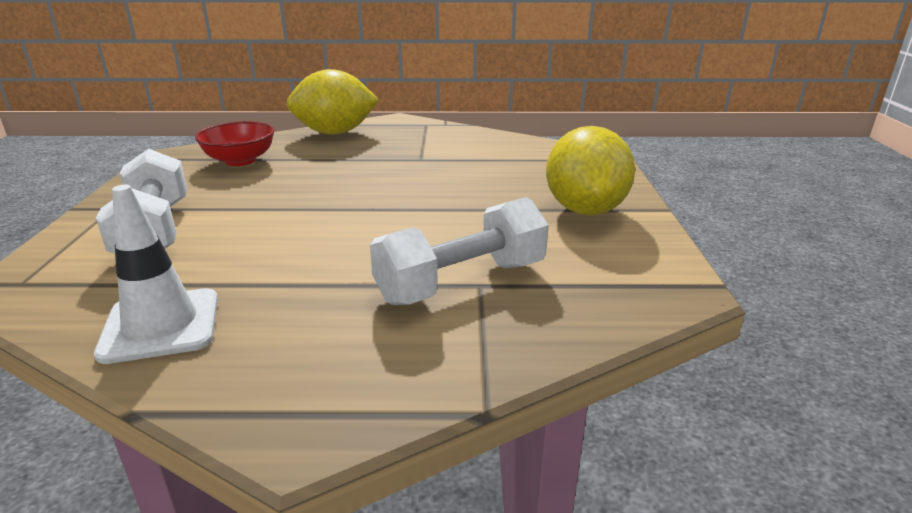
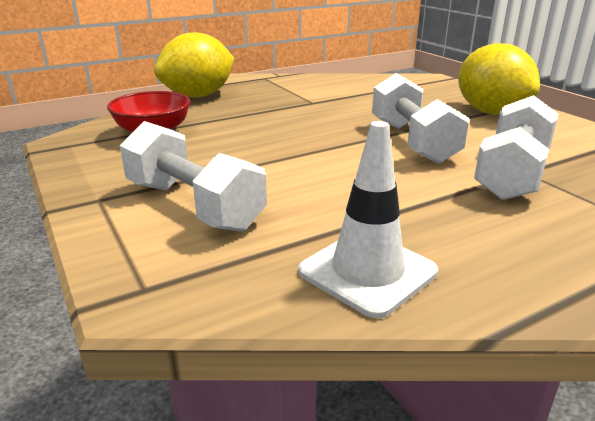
camera: 30 degrees left, 0 degrees up
(432, 222) = (412, 141): none -> white dumbbell

